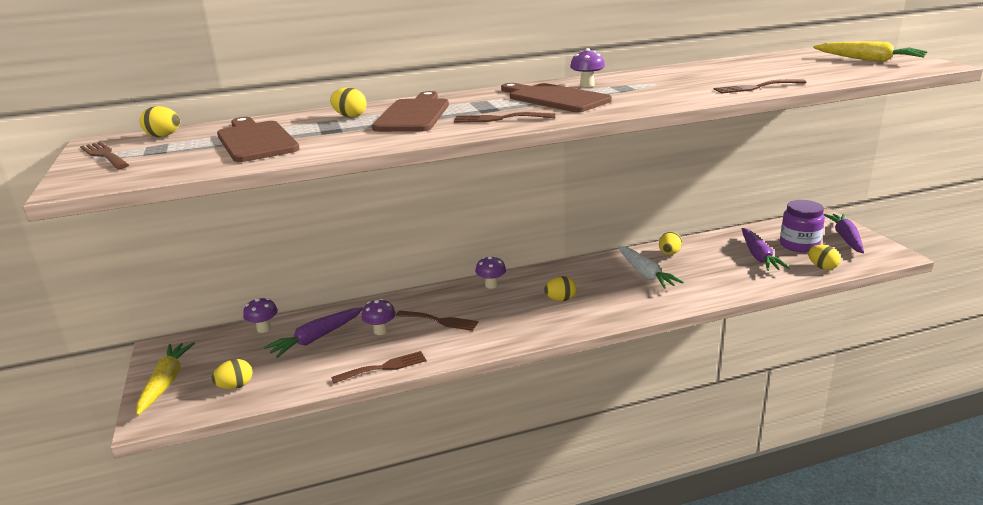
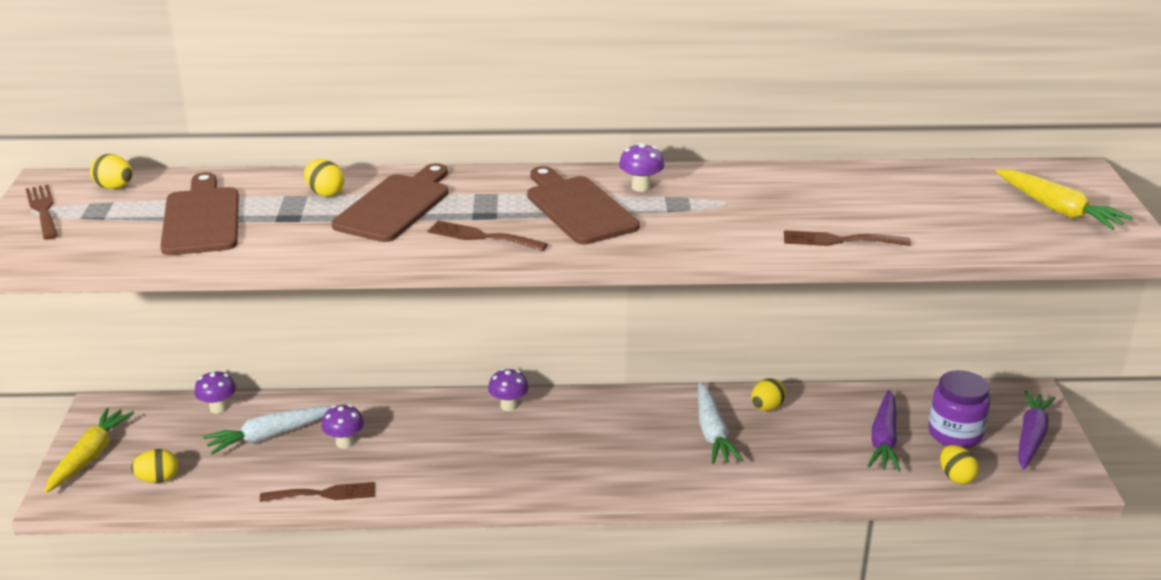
camera: 15 degrees right, 5 degrees up
(316, 338) = (269, 436): purple carrot -> white carrot
(440, 321) = (419, 445): brown fork -> none
(560, 299) = (580, 447): yellow egg -> none

